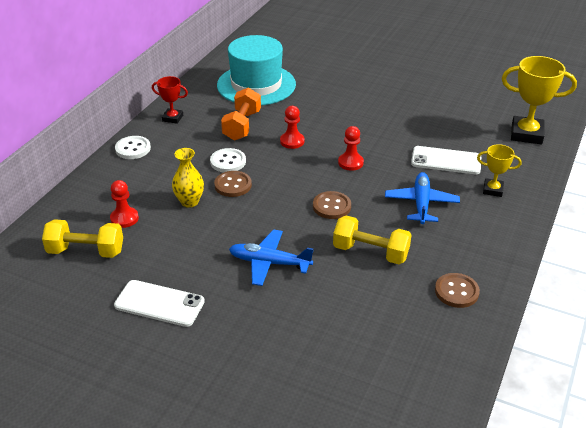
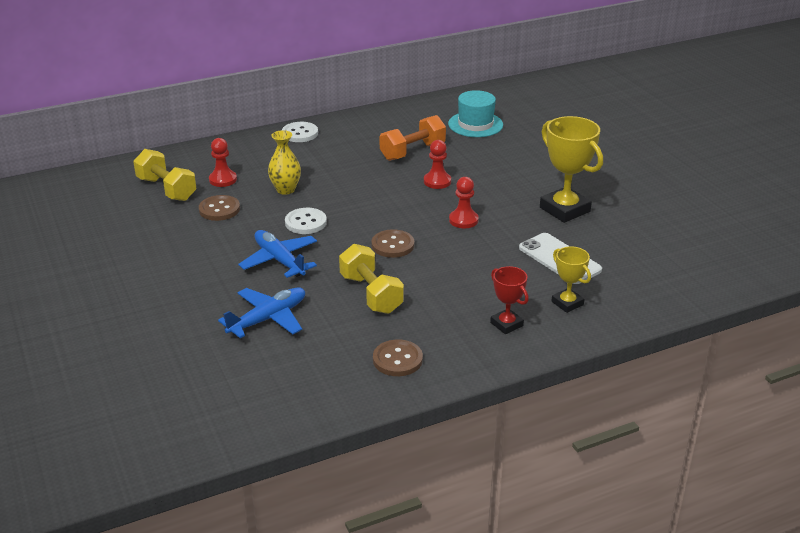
camera: 40 degrees right, 5 degrees down
(159, 303) = (164, 247): white phone -> none
(172, 118) = (364, 123): red trophy -> red trophy (506, 324)
(228, 162) = (359, 174): white button -> white button (305, 222)
(233, 185) = (336, 193): brown button -> brown button (219, 209)
(256, 85) = (475, 124): turquoise hat -> turquoise hat, size x0.61
(421, 203) = (477, 280): blue plane -> blue plane (268, 318)
(526, 134) = (689, 275): yellow trophy -> yellow trophy (564, 209)

